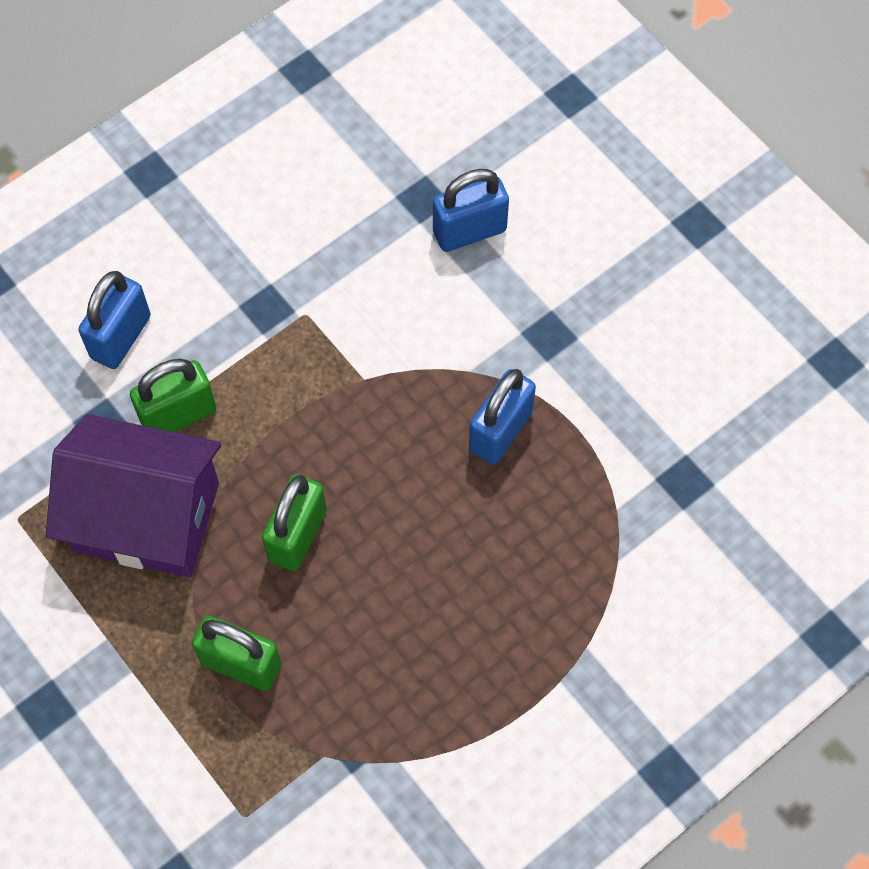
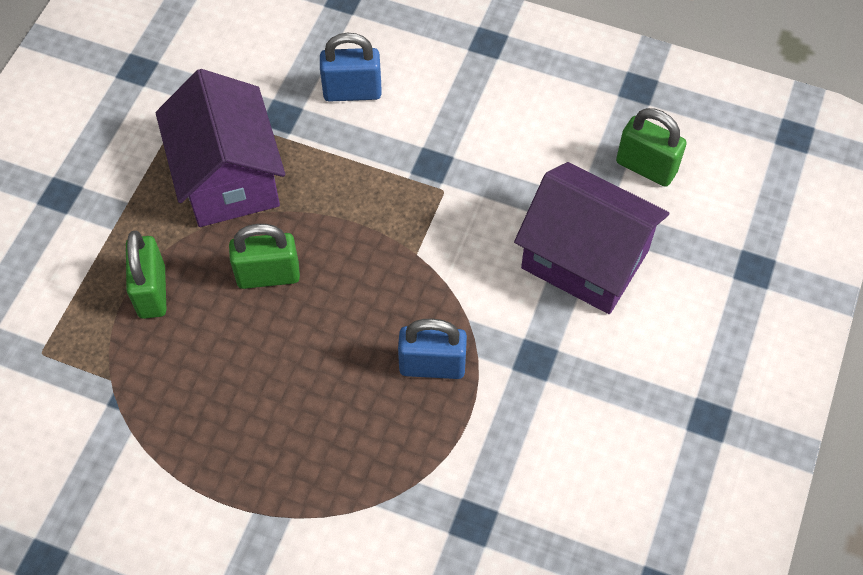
camera: 60 degrees right, 5 degrees down
(178, 415) = (315, 155): green padlock -> green padlock (646, 167)
(469, 231) = (584, 259): blue padlock -> purple house

